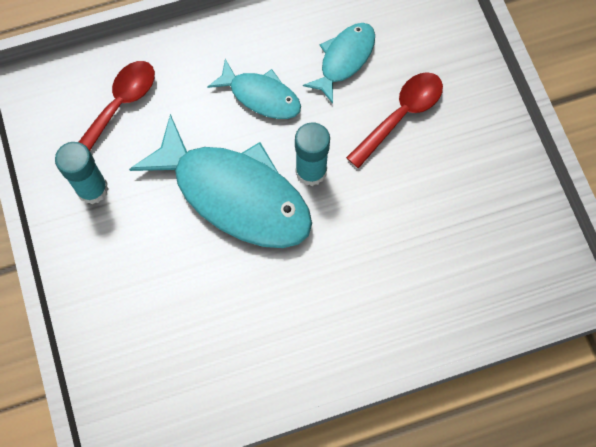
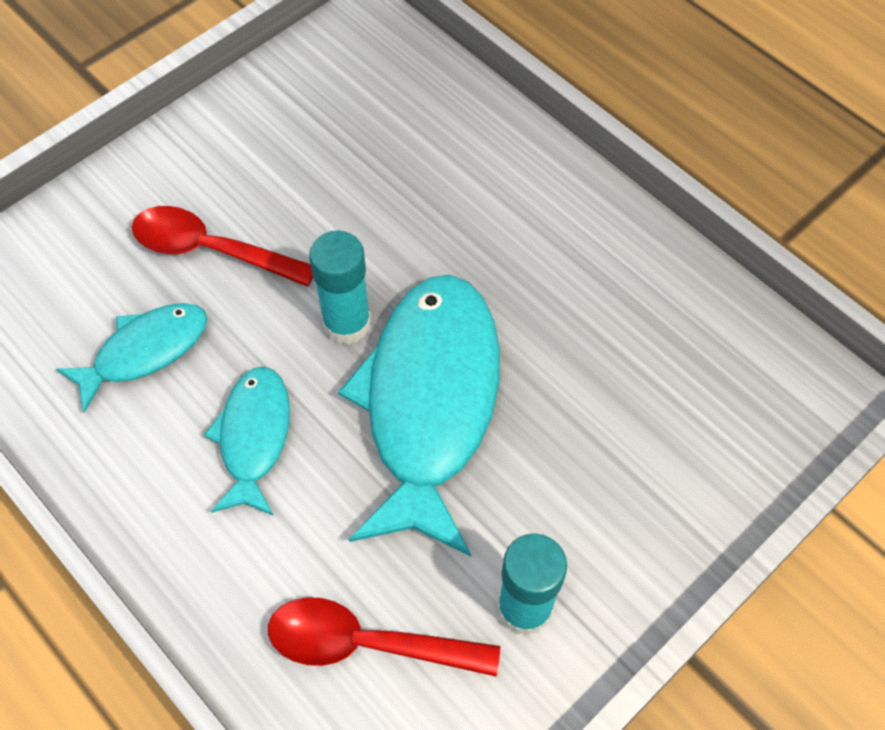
camera: 115 degrees left, 10 degrees down
(344, 59) = (145, 351): turquoise fish -> turquoise fish turned 135 degrees clockwise

